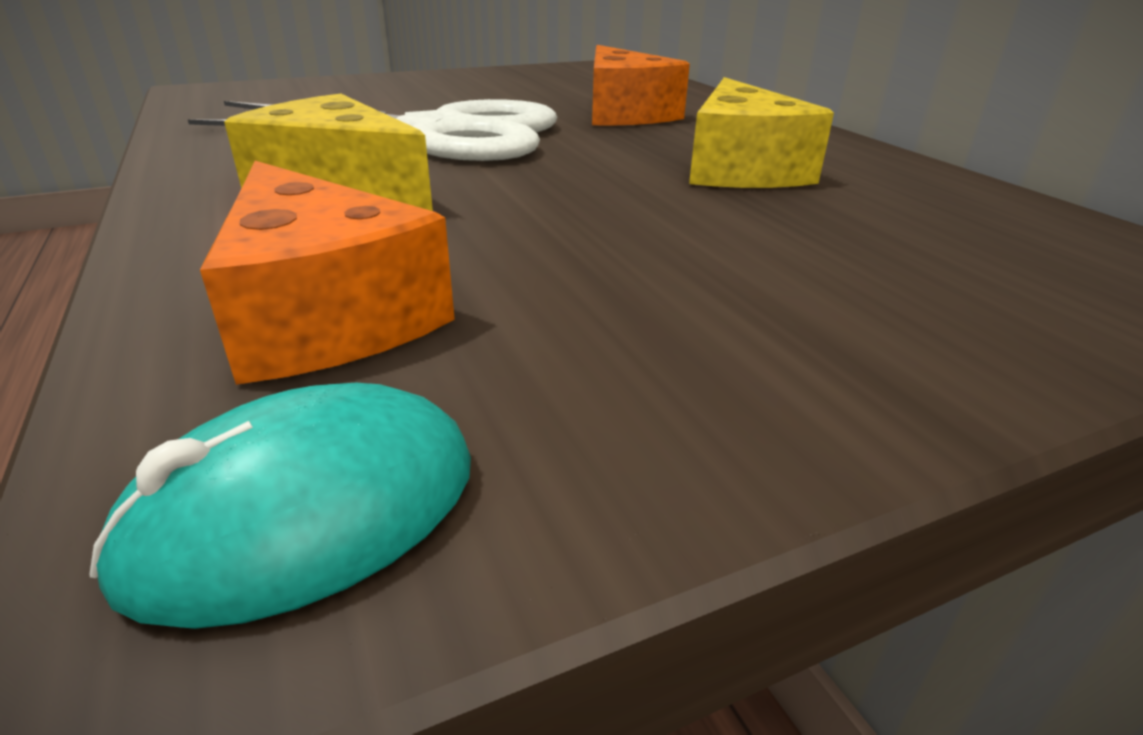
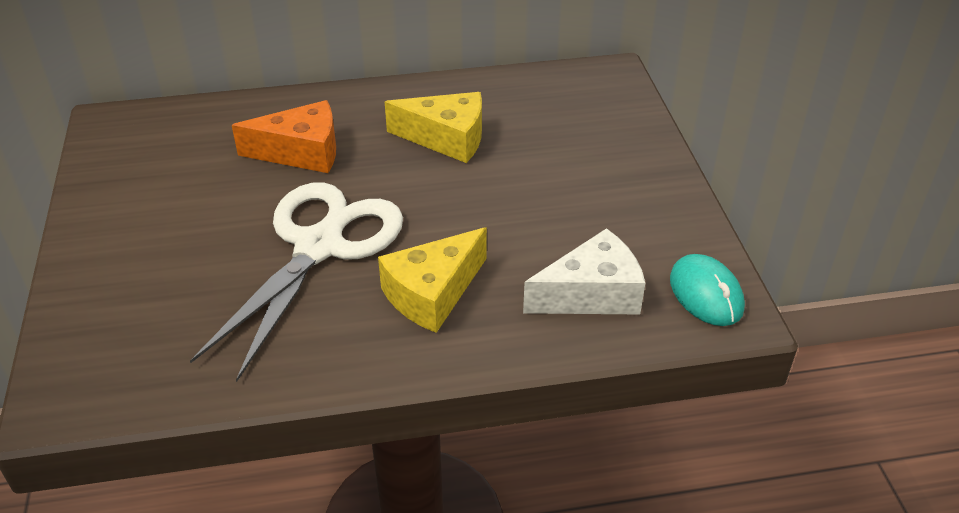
camera: 75 degrees left, 10 degrees up
(326, 315) = (591, 294): orange cheese -> white cheese

